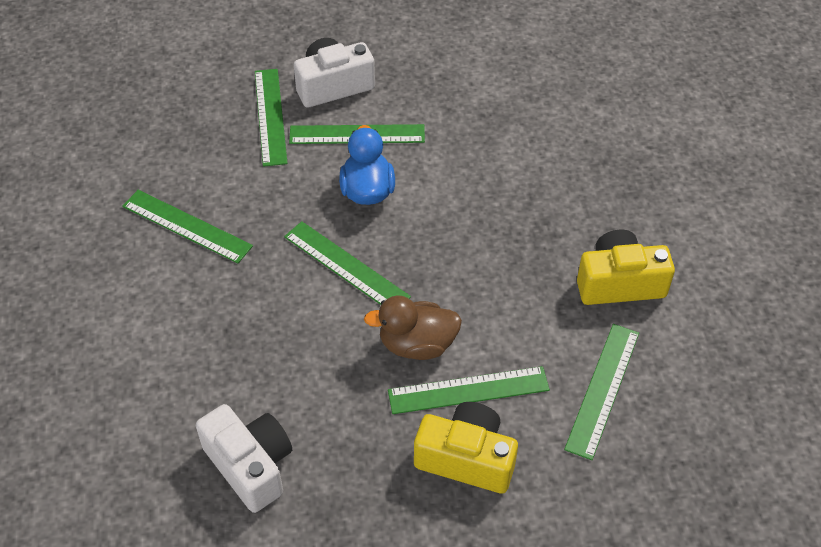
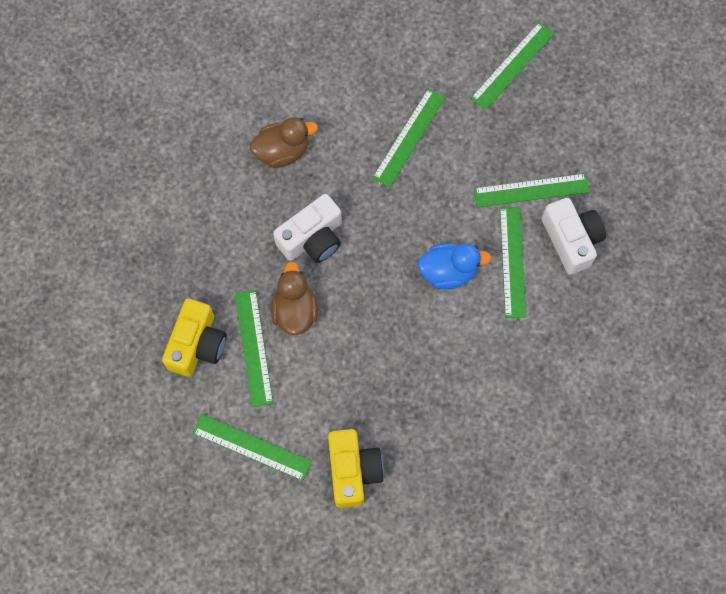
camera: 90 degrees right, 20 degrees up
(187, 362) = (282, 151): none -> brown duck
(250, 465) = (198, 200): white camera -> white camera (312, 238)
(346, 266) = (369, 257): green ruler -> green ruler (512, 65)

